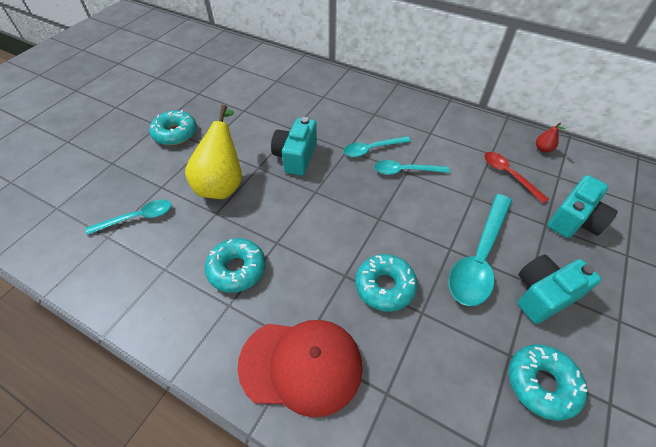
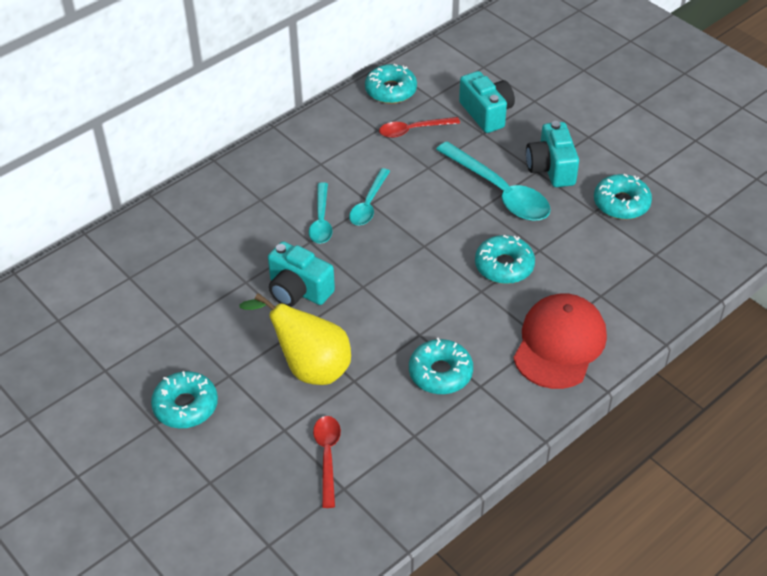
camera: 70 degrees left, 5 degrees down
(137, 218) = (327, 456): turquoise spoon -> red spoon
(543, 149) = (391, 90): red pear -> turquoise donut

